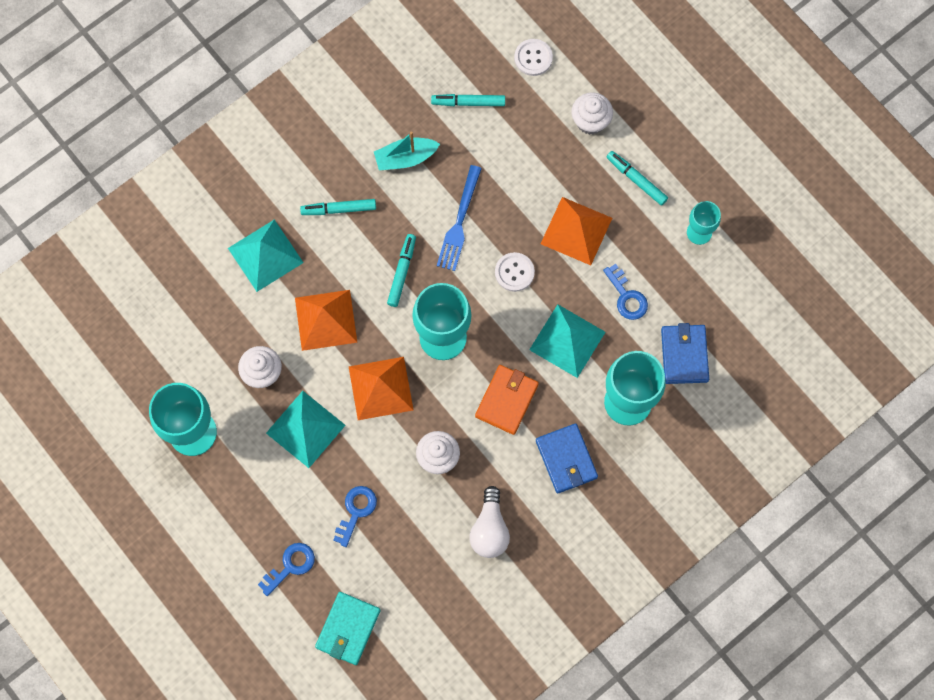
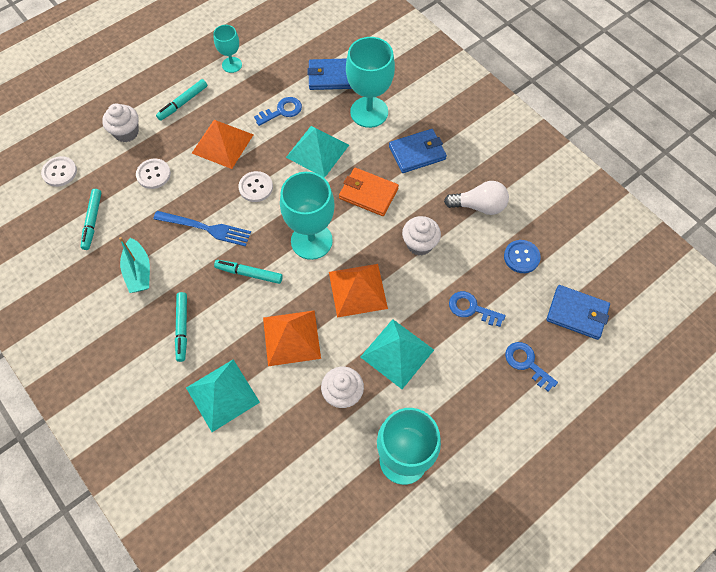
camera: 90 degrees left, 10 degrees down
(348, 629) = (577, 313): turquoise wallet -> blue wallet
(420, 573) = (521, 257): none -> blue button
(531, 158) = (153, 174): none -> white button

